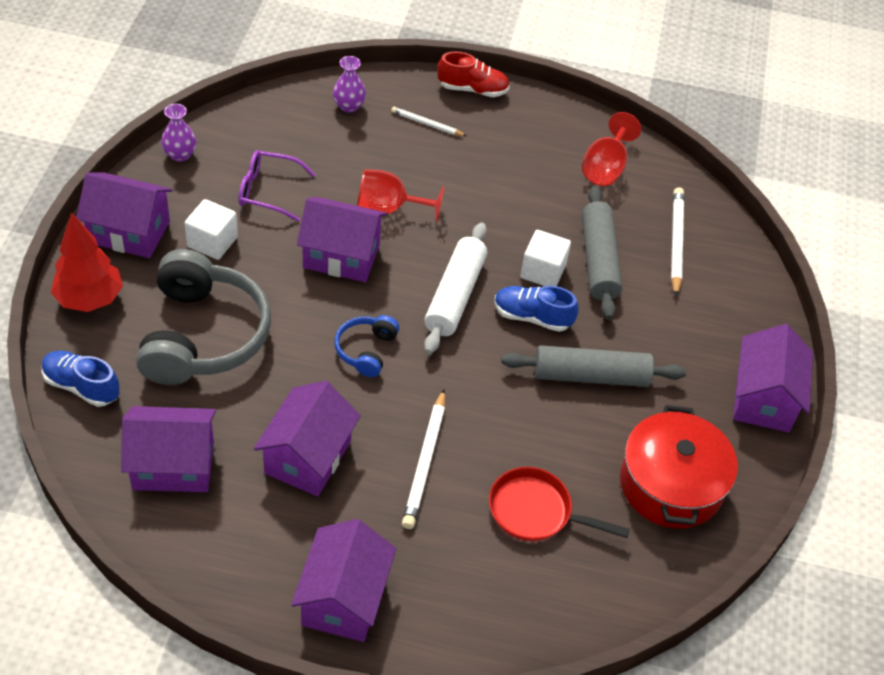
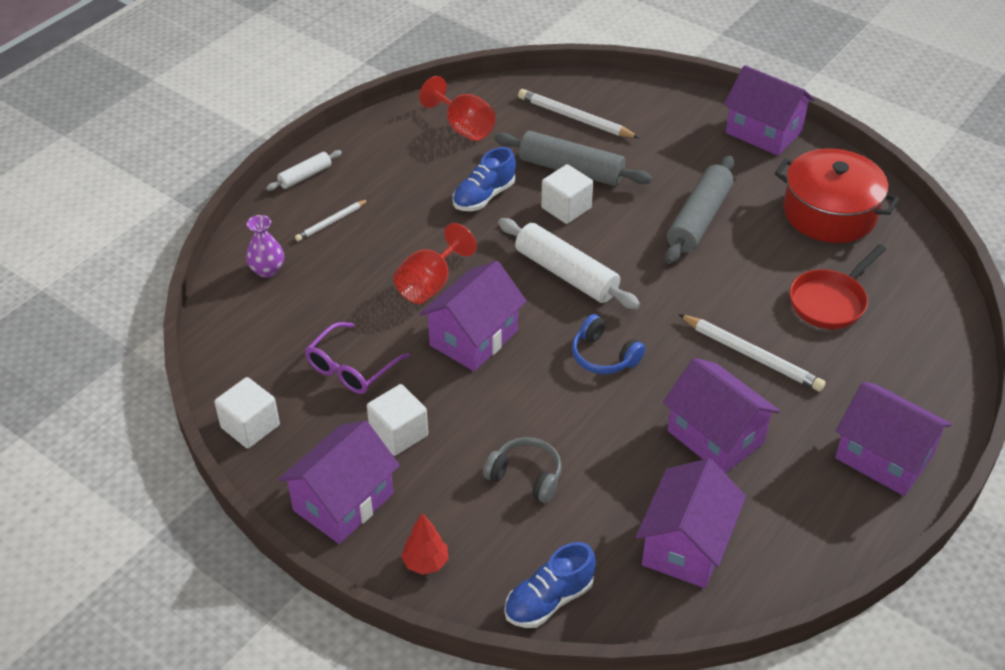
camera: 60 degrees left, 5 degrees down
(90, 299) = (425, 563): red tree -> red tree, size x0.56
(180, 154) = (250, 426): purple vase -> white cube
(203, 335) = (526, 476): grey headphones -> grey headphones, size x0.47
(472, 89) = (305, 176): red shoe -> white rolling pin
(532, 317) = (616, 232): blue shoe -> blue shoe (484, 196)

